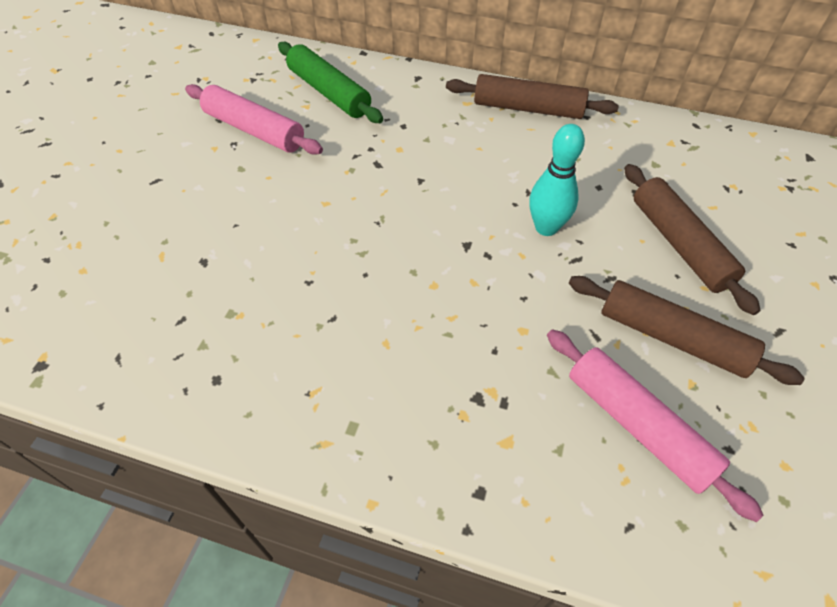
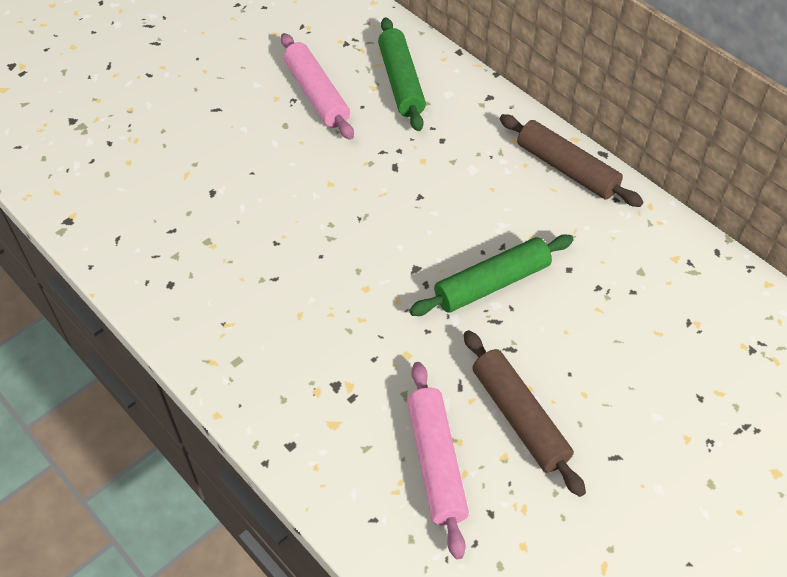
camera: 30 degrees right, 0 degrees up
(546, 228) = (492, 284): turquoise bowling pin -> green rolling pin
(679, 244) = (595, 350): brown rolling pin -> none

